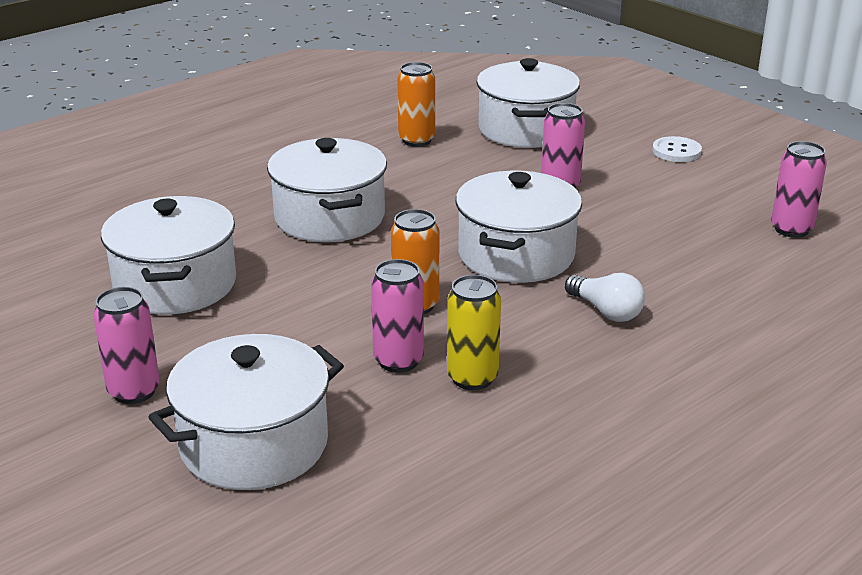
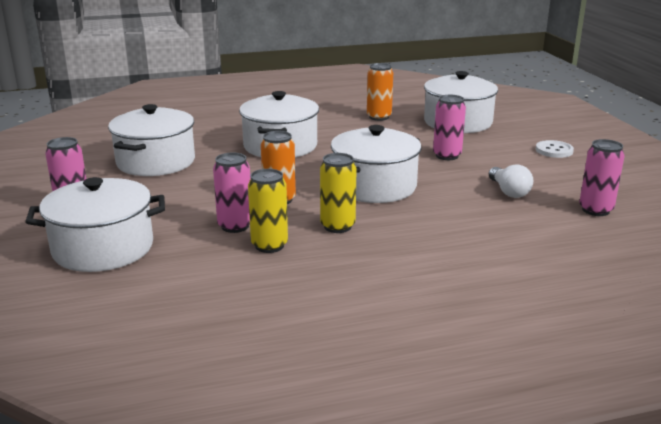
camera: 25 degrees right, 5 degrees down
(528, 327) = (337, 226): none -> yellow can
(606, 311) = (400, 229): white light bulb -> white light bulb (509, 192)

